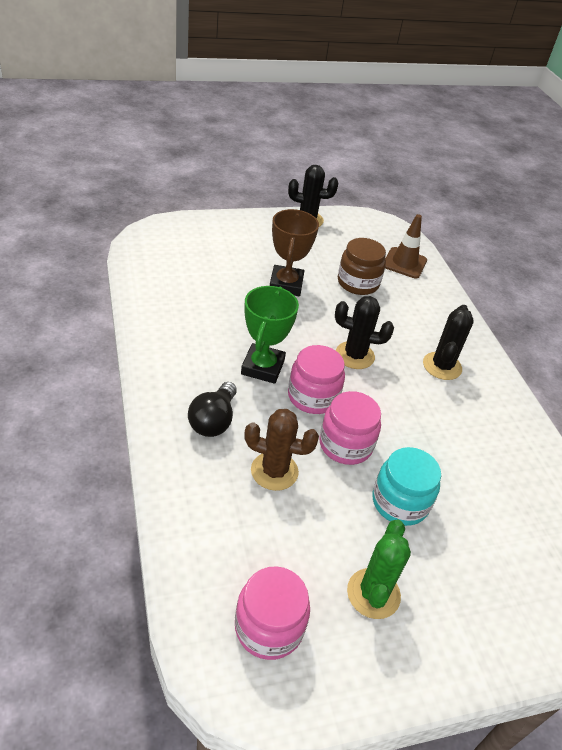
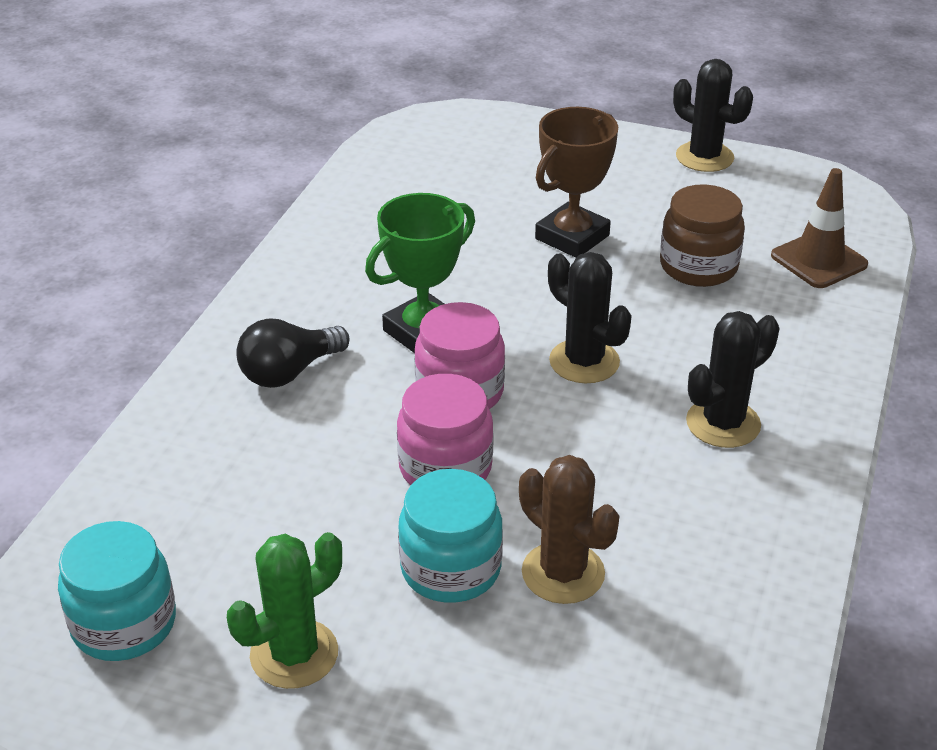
camera: 40 degrees right, 5 degrees down
(269, 627) = (124, 624): pink jar -> turquoise jar
(274, 471) = (309, 460): brown cactus -> brown cactus (563, 573)

